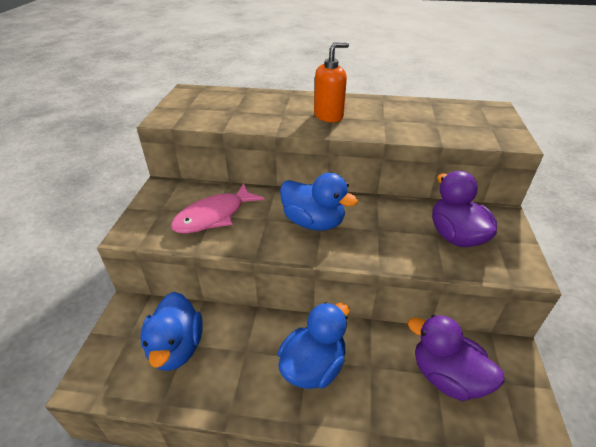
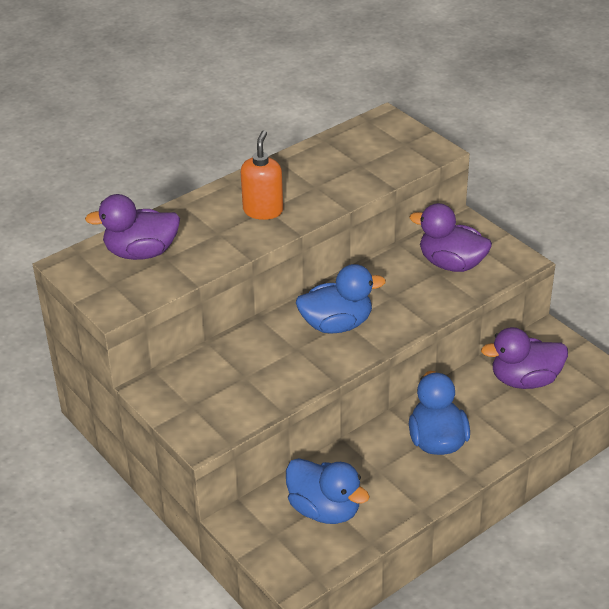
camera: 45 degrees left, 0 degrees up
(214, 216) = (248, 377): pink fish -> none
(228, 102) = (141, 253): none -> purple duck

